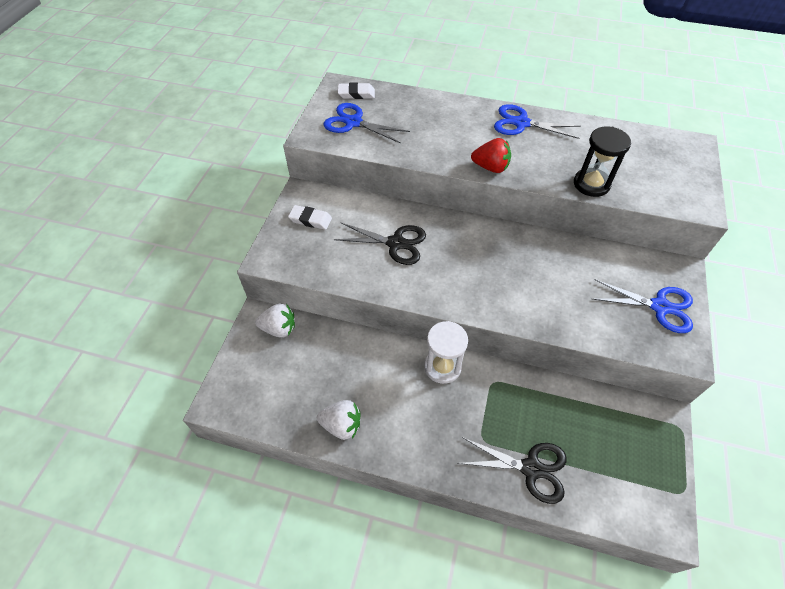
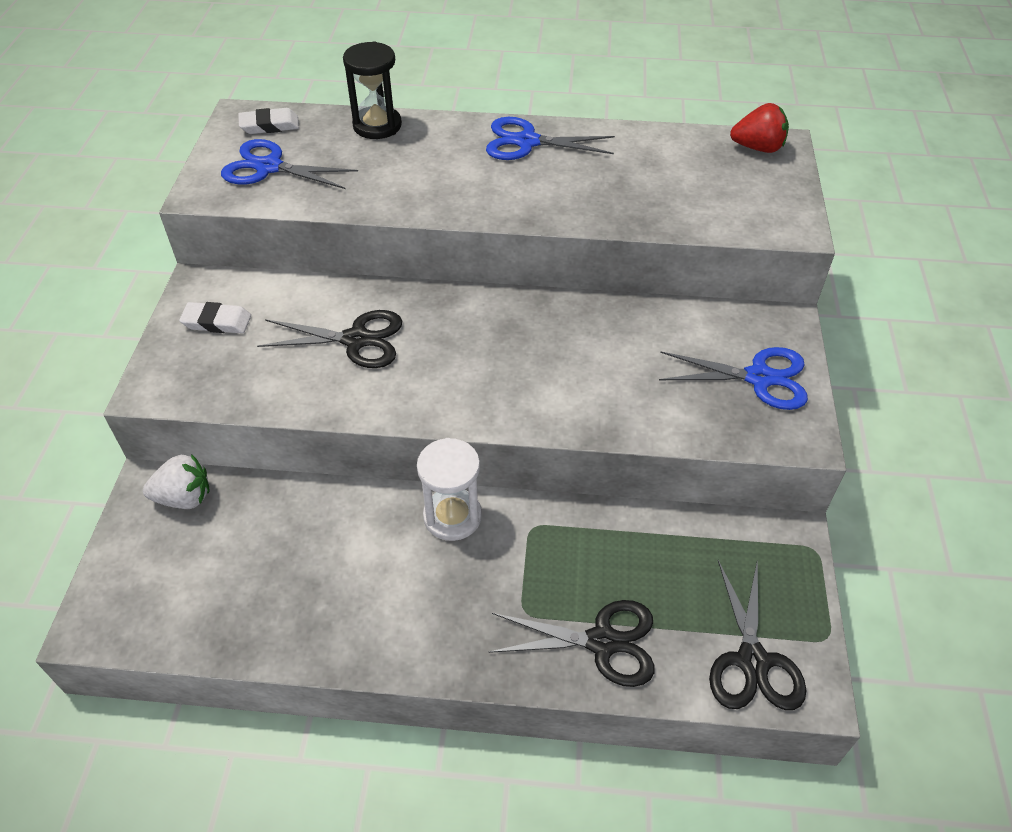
camera: 10 degrees left, 5 degrees down
(341, 425) = (301, 626): white strawberry -> none
(490, 167) = (486, 208): red strawberry -> red strawberry (758, 148)
(591, 184) = (637, 215): black hourglass -> black hourglass (377, 125)
(630, 499) = (752, 661): none -> black scissors

